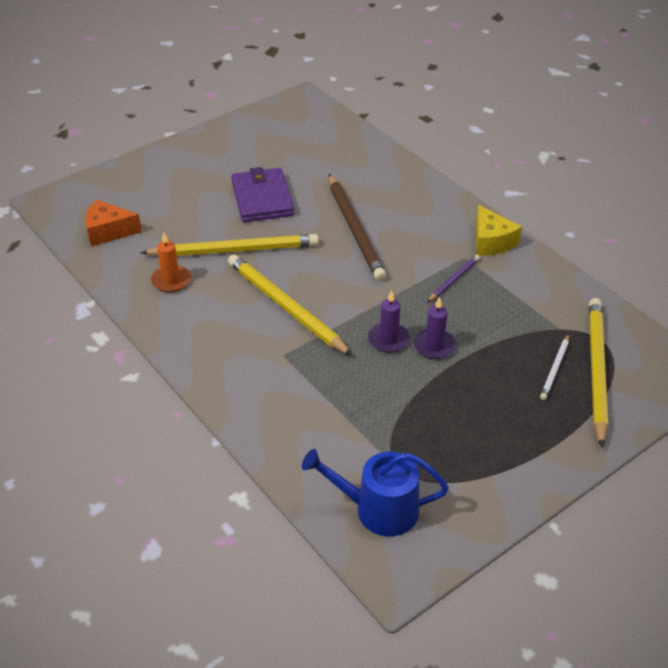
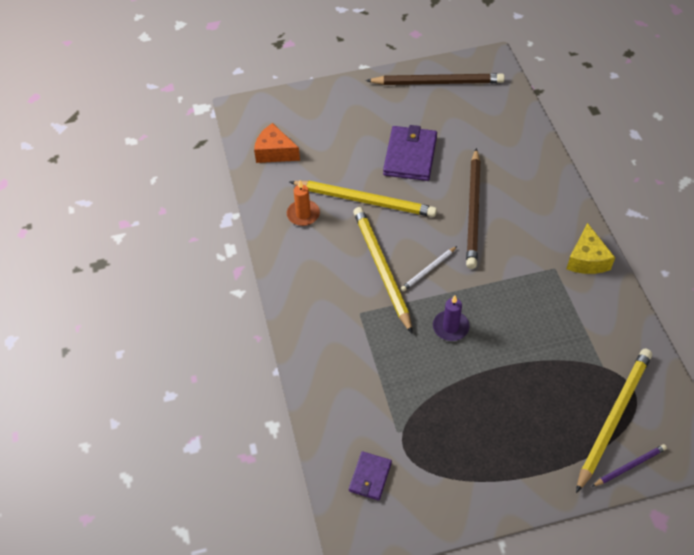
camera: 25 degrees right, 10 degrees up
(257, 129) = (437, 82): none -> brown pencil
(379, 509) = (370, 477): blue watering can -> purple wallet
(434, 346) = (485, 346): purple candle -> none
(454, 279) = (534, 287): purple pencil -> purple pencil (629, 466)
(555, 369) = (578, 403): white pencil -> white pencil (428, 270)

